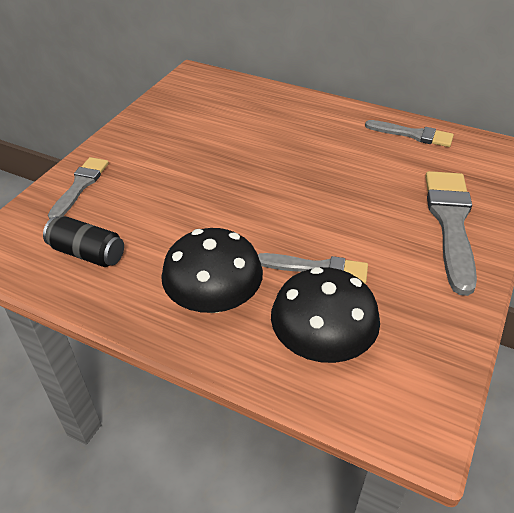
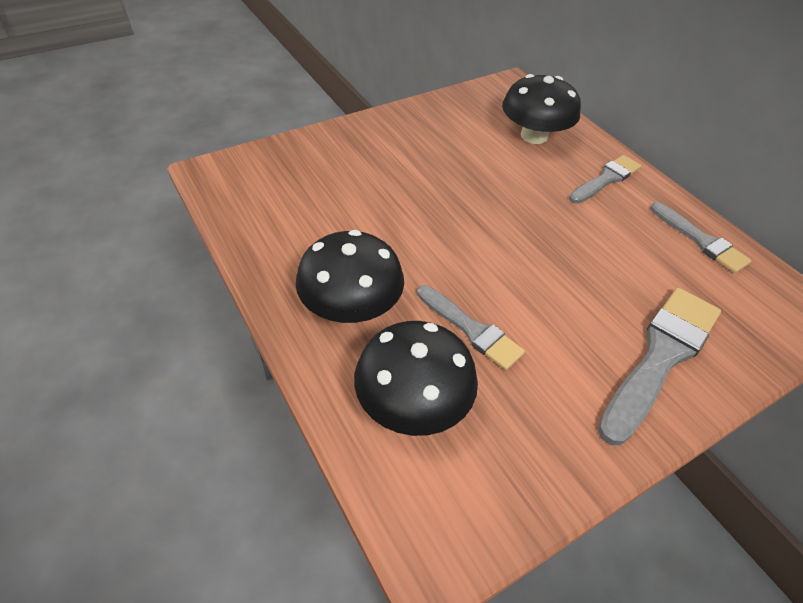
camera: 30 degrees right, 5 degrees up
(80, 186) = (325, 149): grey brush -> grey brush (606, 179)
(87, 253) = (283, 211): black can -> none
(243, 107) = (534, 136): none -> black mushroom

